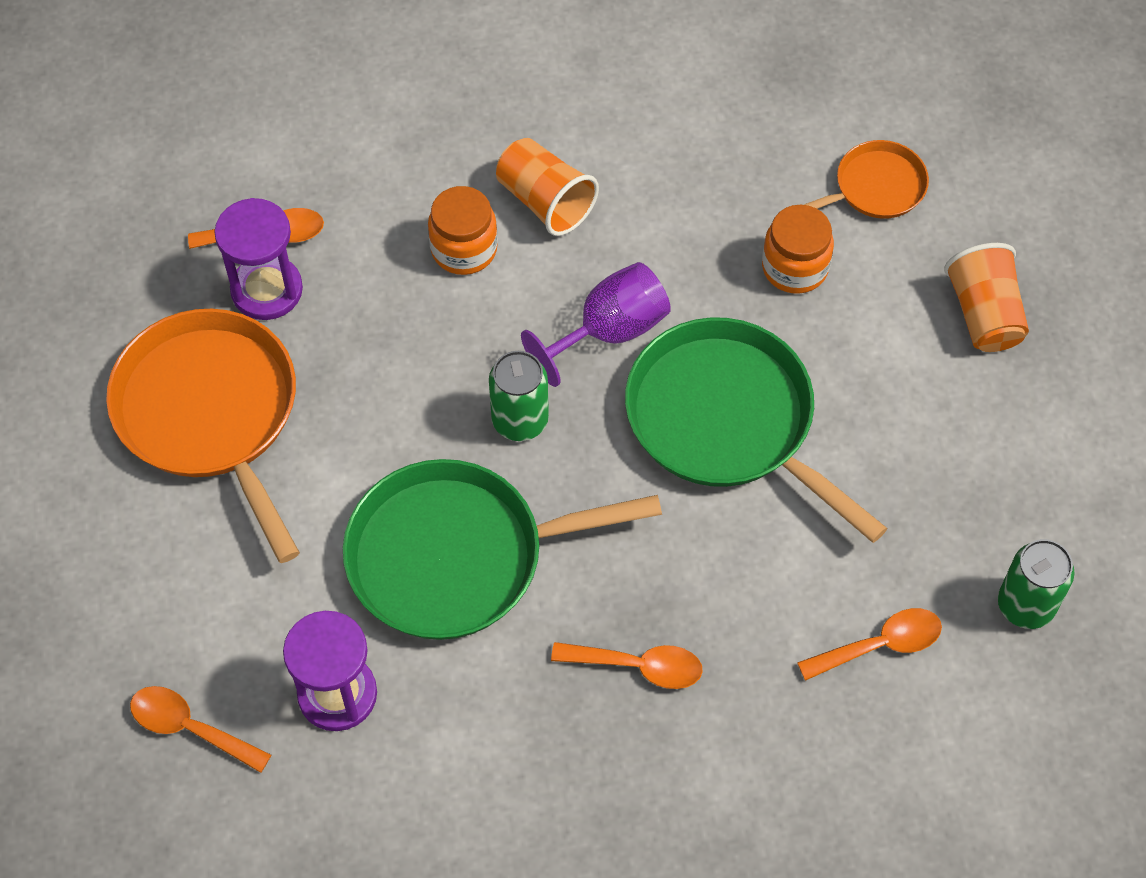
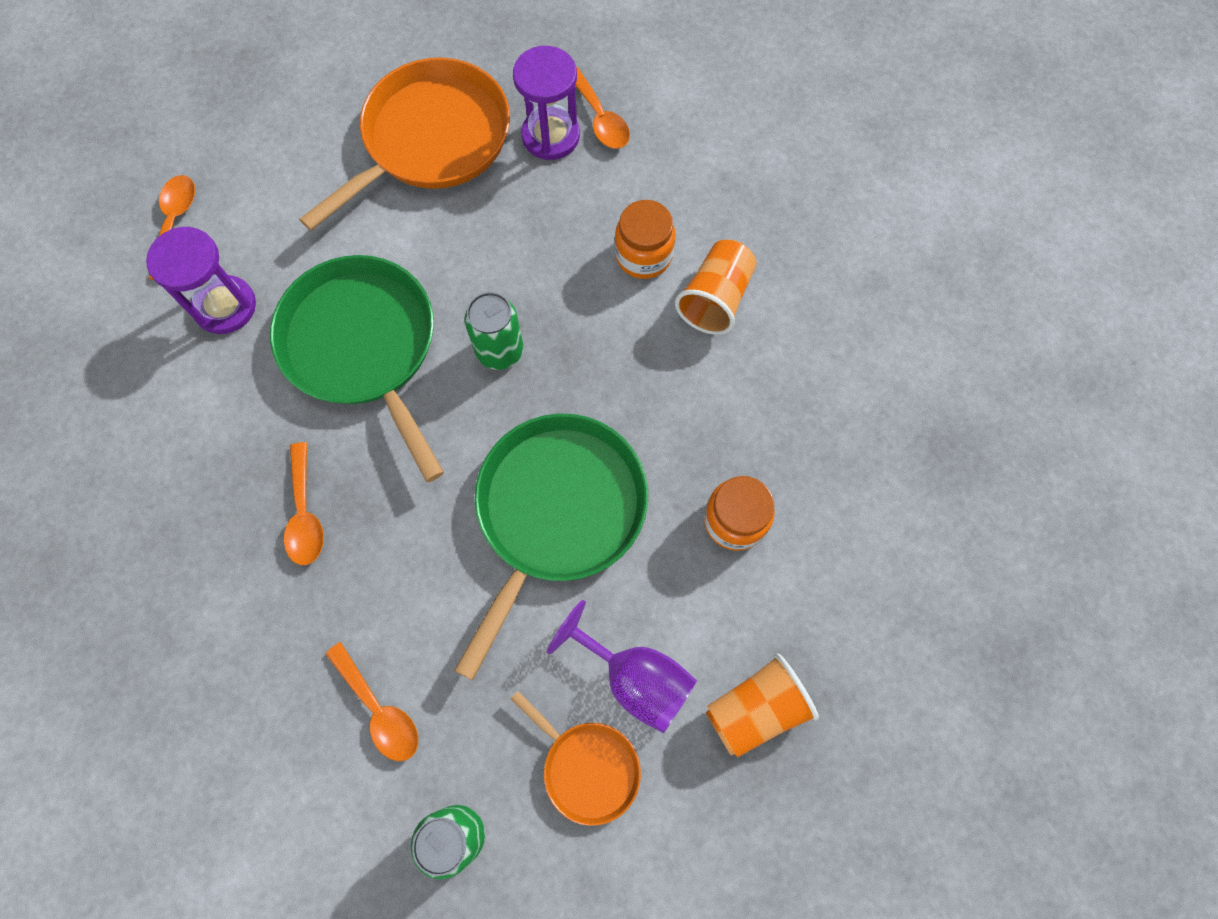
camera: 70 degrees right, 10 degrees up
(609, 331) = (609, 390): purple goblet -> purple goblet (635, 678)
(875, 187) = (852, 566): orange pan -> orange pan (587, 767)

